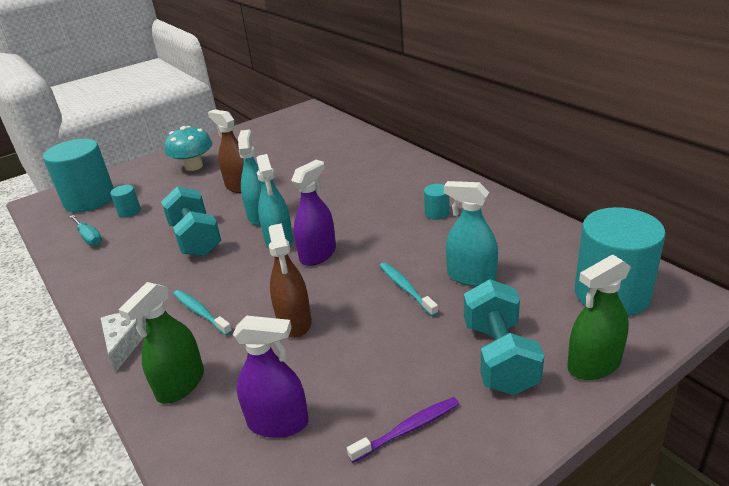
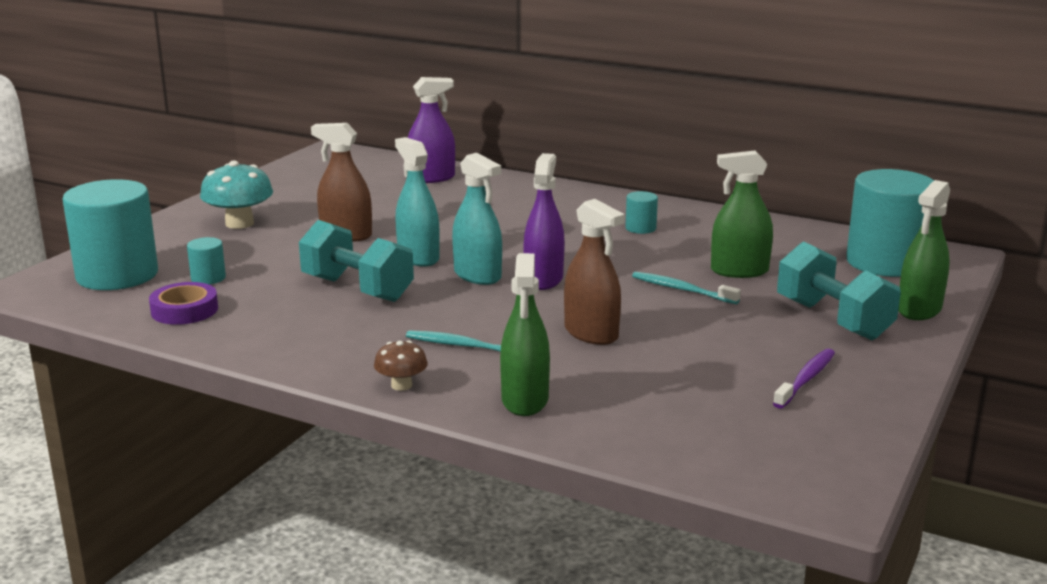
camera: 30 degrees left, 10 degrees down
(89, 237) = (184, 310): turquoise screwdriver -> purple tape
(125, 343) = (401, 385): white cheese -> brown mushroom
(278, 422) = (674, 402): purple spray bottle -> purple spray bottle (431, 178)
(471, 277) = (739, 271): turquoise spray bottle -> green spray bottle

